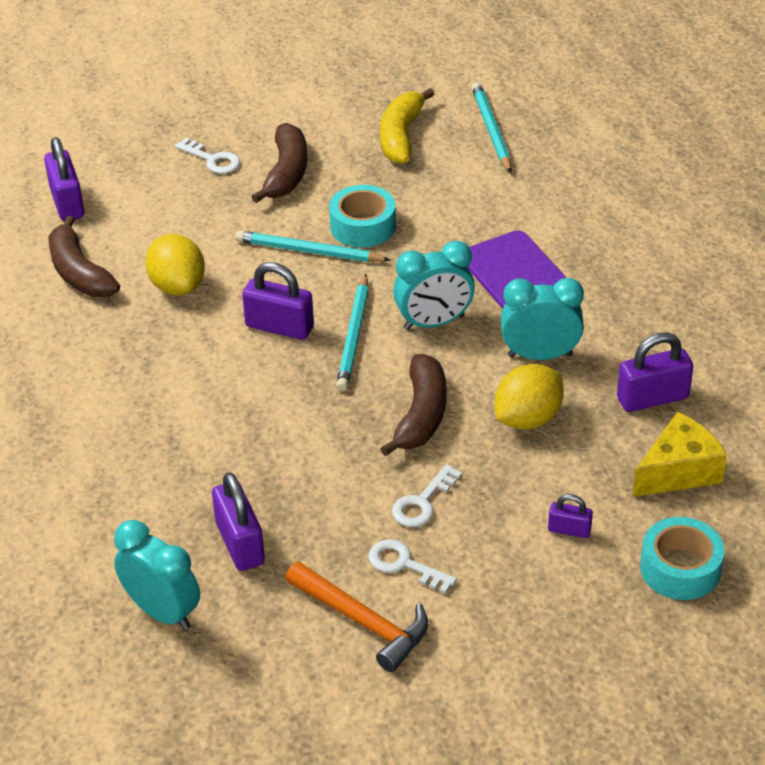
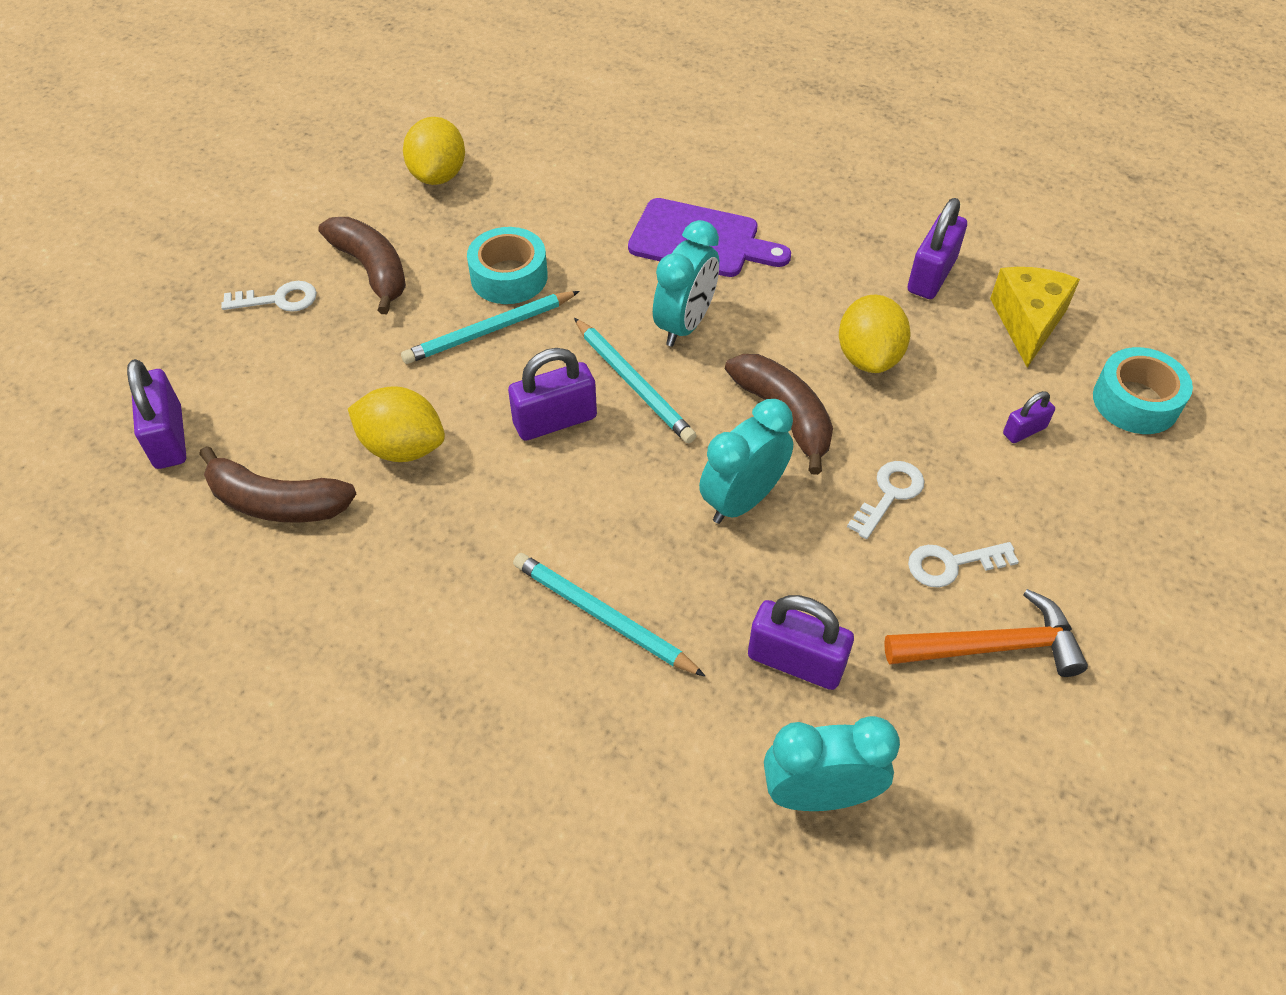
camera: 45 degrees left, 10 degrees up
(67, 203) = (168, 437): purple padlock -> purple padlock turned 45 degrees clockwise
(401, 136) = (438, 175): yellow banana -> yellow lemon
(422, 502) = (889, 494): white key -> white key turned 135 degrees counterclockwise
(491, 130) = (512, 127): turquoise pencil -> turquoise pencil (603, 616)
(540, 355) = (805, 296): turquoise clock -> turquoise clock (742, 500)

